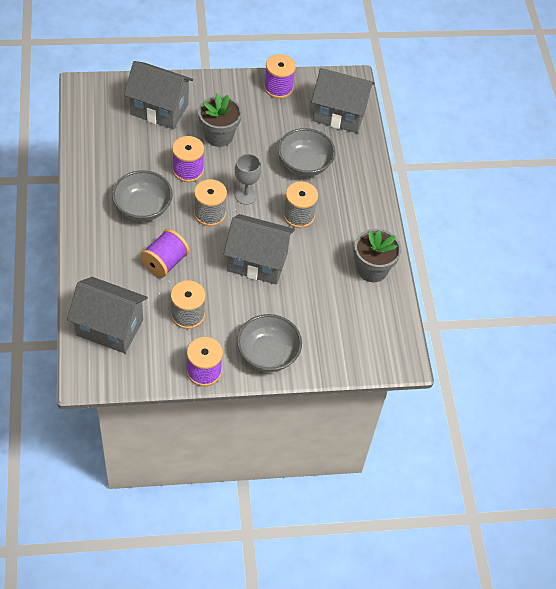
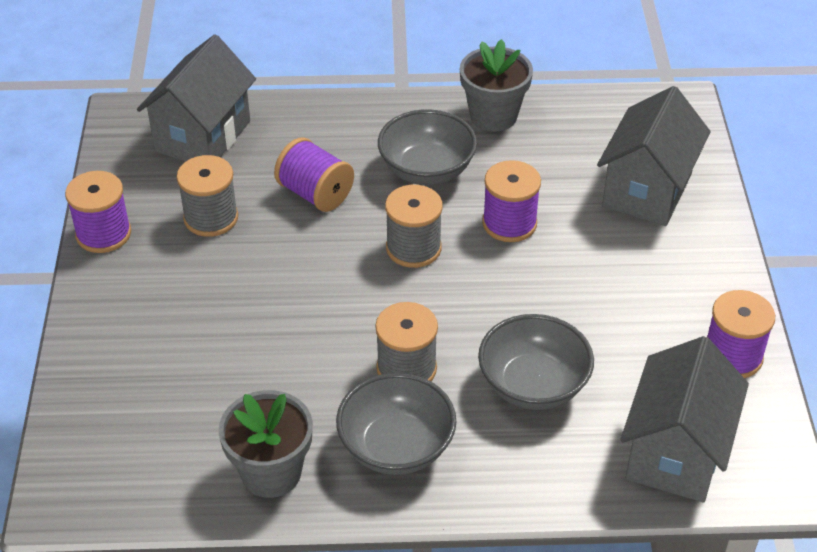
camera: 100 degrees right, 10 degrees down
(219, 136) = (593, 265): grey flower pot -> grey flower pot (493, 116)
(246, 196) = (453, 296): grey goblet -> none
(257, 262) = (305, 305): grey house -> none
(268, 354) = (117, 310): grey bowl -> grey bowl (396, 447)

